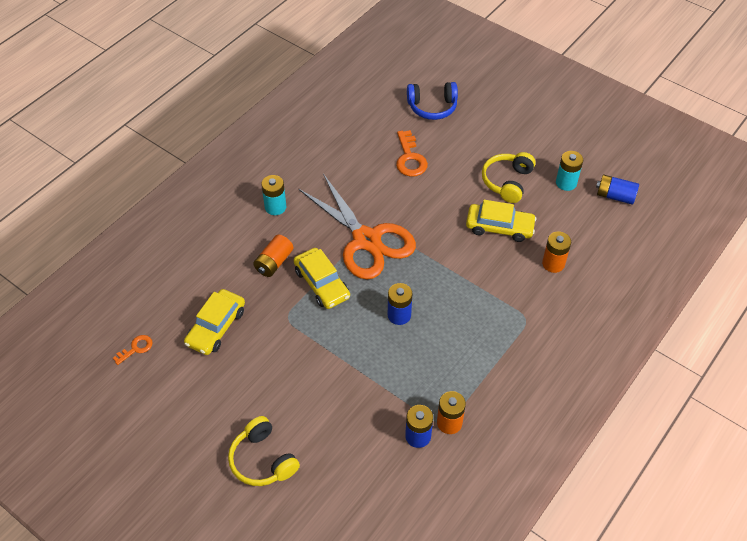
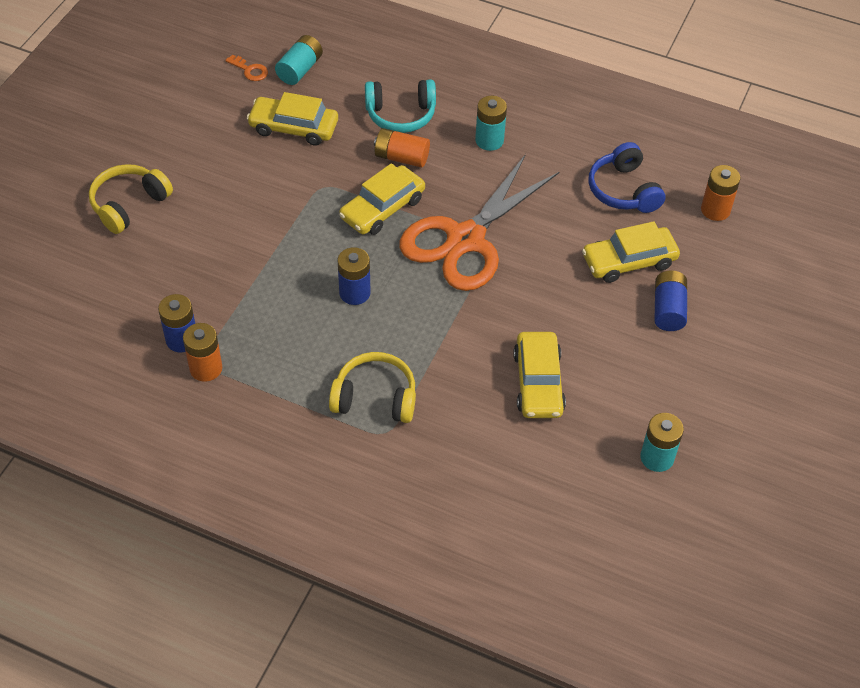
camera: 75 degrees right, 0 degrees up
(150, 312) = (299, 69): none -> turquoise battery
(229, 254) = (400, 115): none -> turquoise headphones
(410, 158) = (629, 261): orange key -> yellow car
(432, 107) = (742, 271): blue headphones -> blue headphones (623, 190)
(507, 182) = (629, 381): yellow headphones -> yellow headphones (375, 397)
(553, 263) = (492, 455): orange battery -> orange battery (715, 210)
(615, 196) = (654, 527): blue battery -> blue battery (668, 309)

